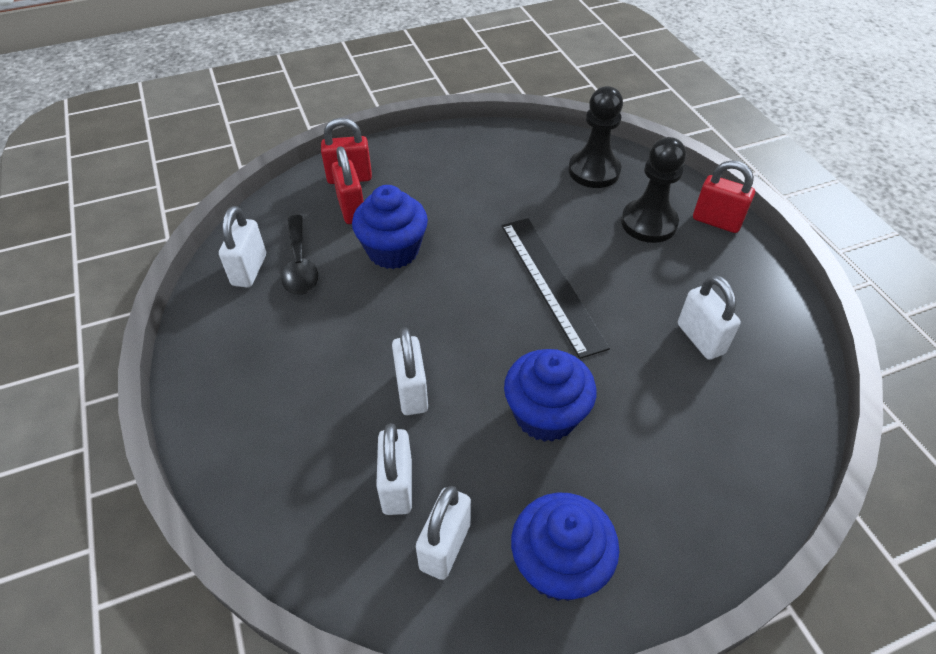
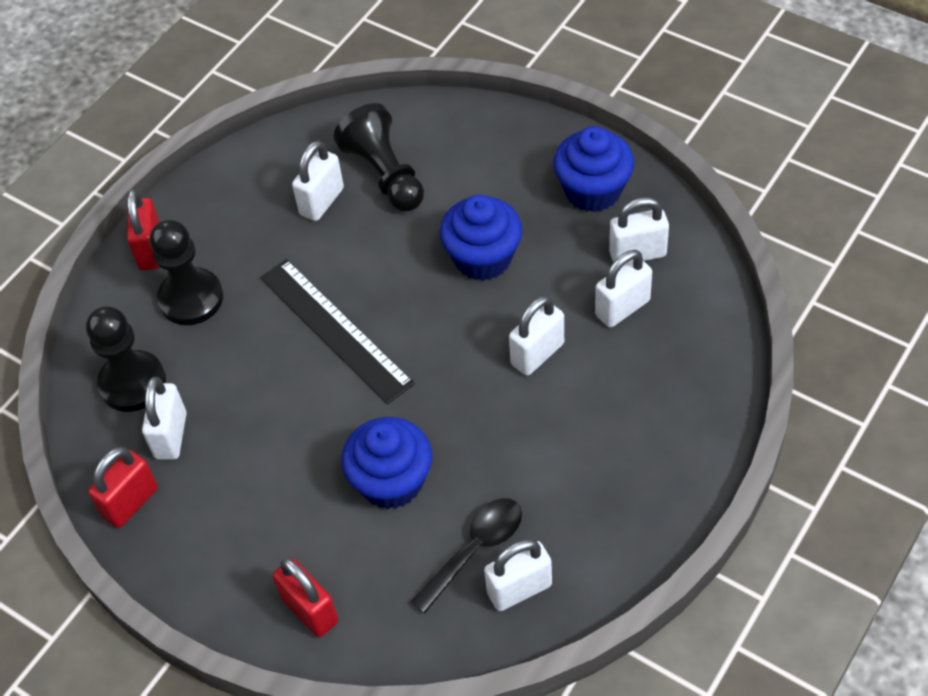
camera: 120 degrees left, 5 degrees up
(351, 209) = (360, 566): red padlock -> red padlock (130, 502)
(534, 171) = (171, 436): none -> white padlock
(551, 283) = (335, 329): black ruler -> black ruler turned 75 degrees counterclockwise
(706, 399) = (385, 174): none -> black pawn

